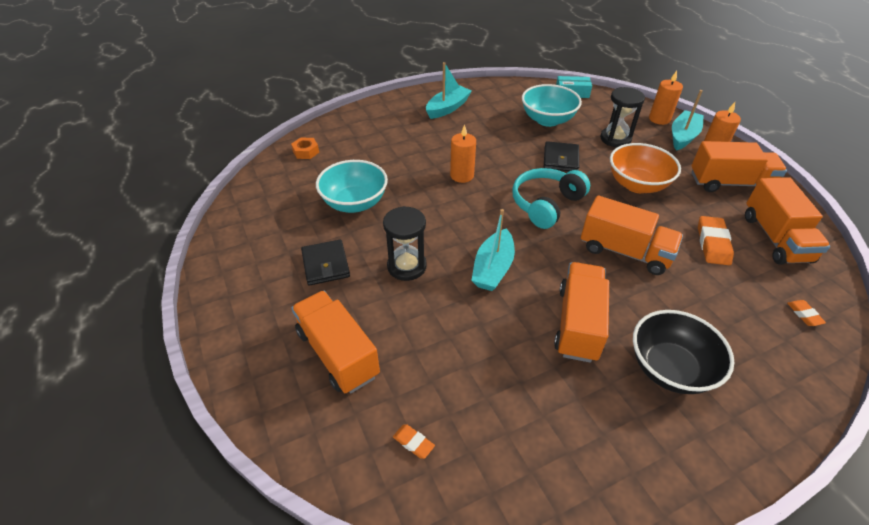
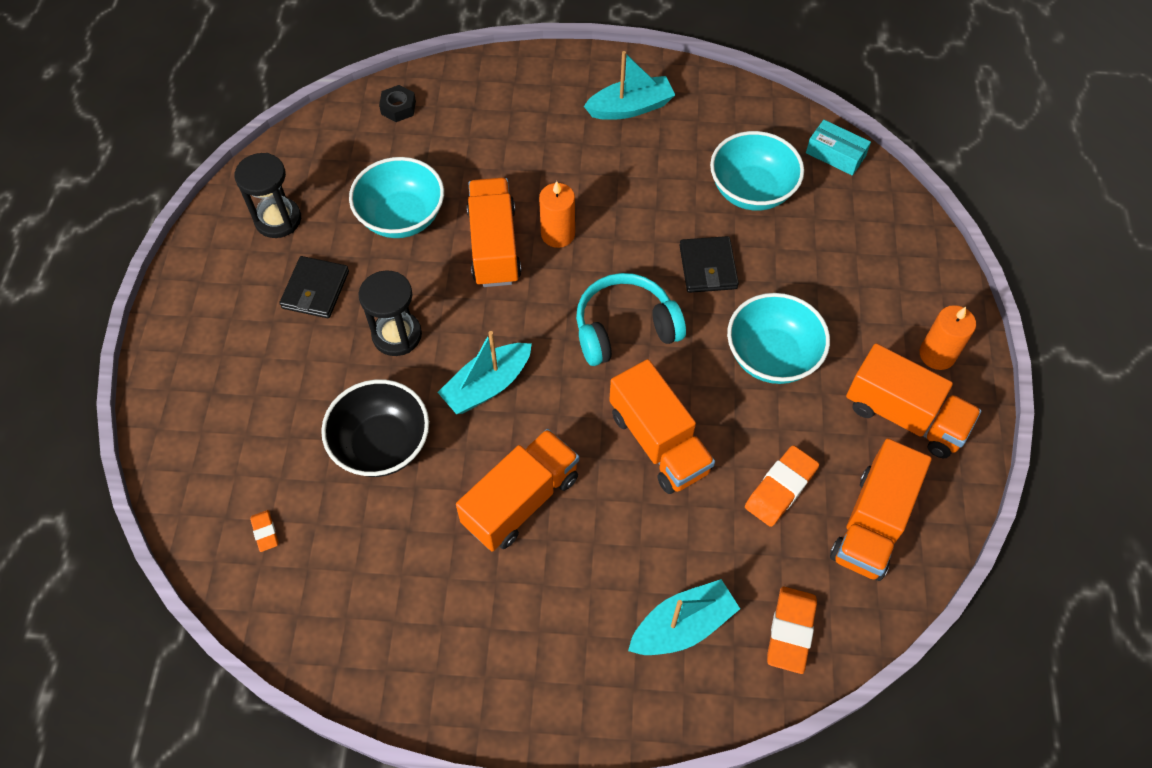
camera: 30 degrees right, 15 degrees up
(306, 152) = (398, 108): orange nut -> black nut
(337, 353) = (259, 404): orange truck -> orange truck (494, 246)
(560, 159) = (708, 267): black wallet -> black wallet turned 45 degrees counterclockwise
(615, 139) = (817, 268): black hourglass -> black hourglass (278, 219)
(637, 185) = (772, 356): orange bowl -> turquoise bowl
(659, 119) = (920, 262): orange candle -> none
(670, 368) = (570, 601): black bowl -> black bowl (382, 444)
(683, 136) = (923, 309): turquoise boat -> turquoise boat (682, 626)
(804, 314) = (790, 631): orange eraser -> orange eraser, size x1.87

